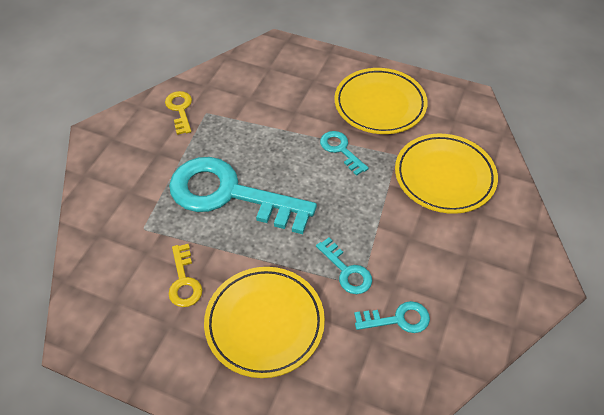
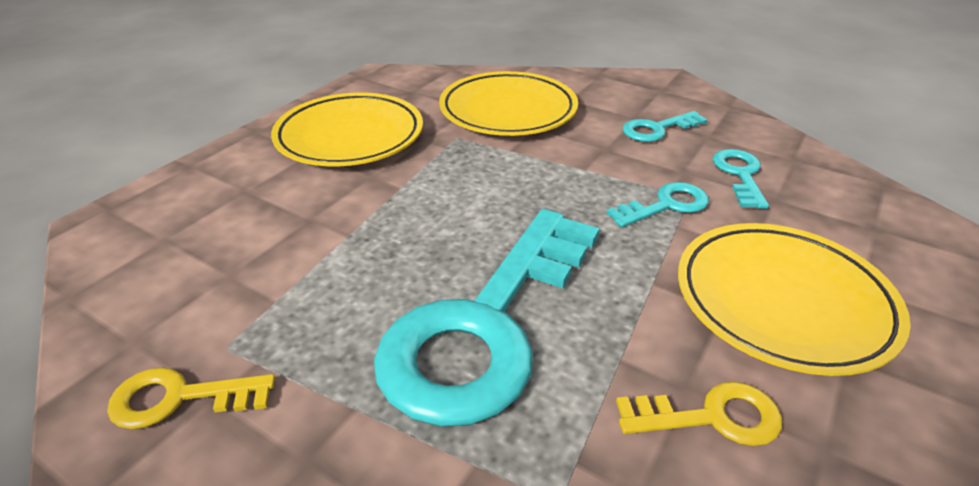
camera: 80 degrees left, 15 degrees down
(341, 150) = (426, 181): turquoise key -> turquoise key (657, 129)

